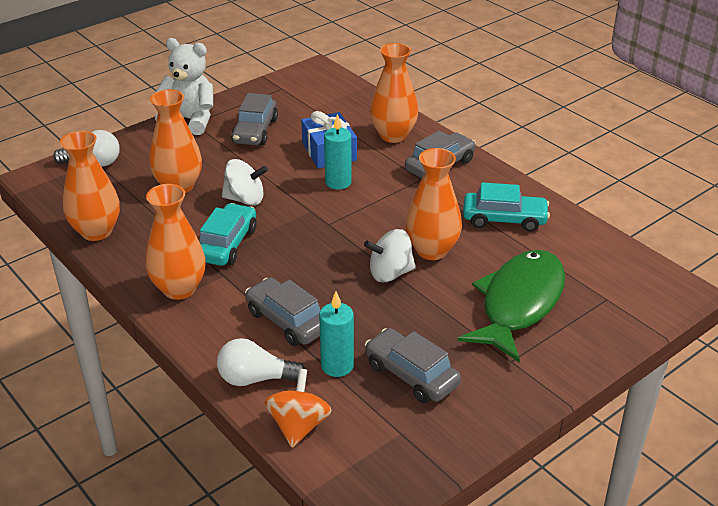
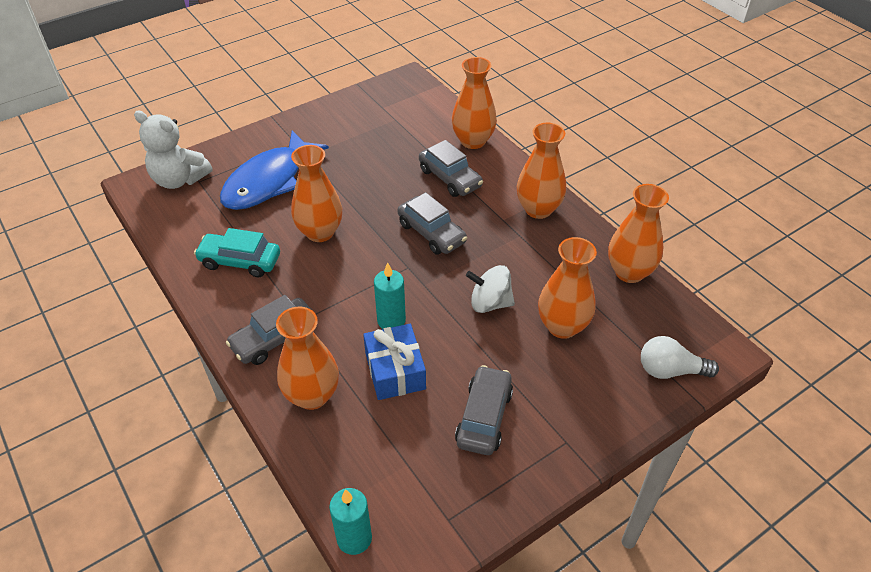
camera: 175 degrees left, 10 degrees up
(190, 120) = (571, 447): white teddy bear -> white teddy bear (179, 179)
(227, 244) = (503, 250): turquoise car -> none
(255, 378) = (473, 141): white light bulb -> orange vase
(298, 426) = (445, 114): orange spinning top -> none
(337, 366) = (416, 146): turquoise candle -> turquoise candle (354, 538)
(390, 273) = (362, 212): white spinning top -> none
(411, 375) = (366, 137): grey car -> grey car (431, 233)
(519, 303) = (269, 181): green fish -> blue fish

